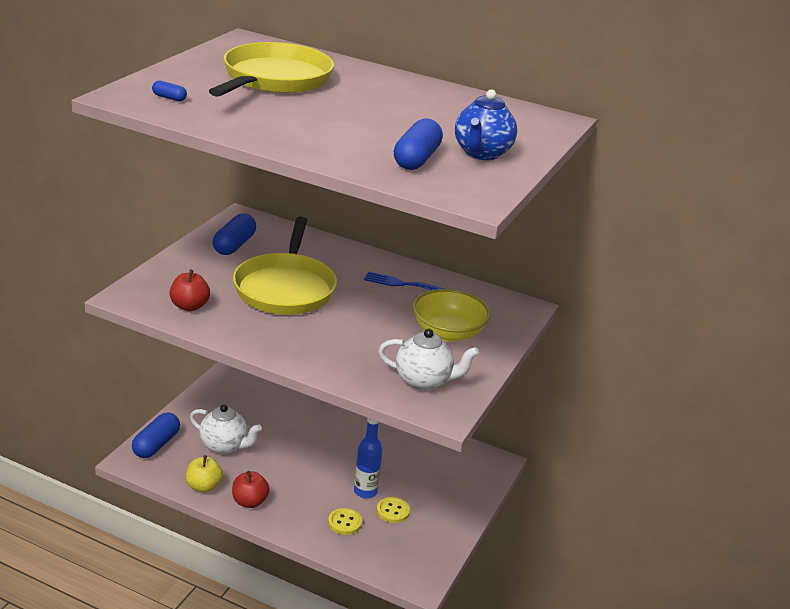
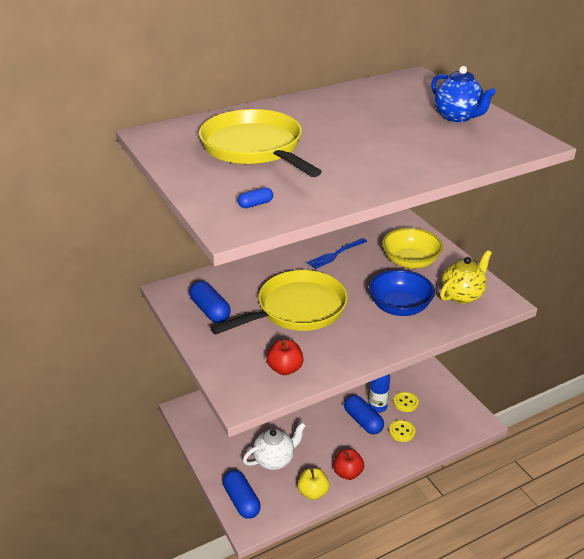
camera: 50 degrees left, 5 degrees up
(285, 288) = (297, 309): yellow pan -> yellow pan turned 75 degrees counterclockwise
(355, 345) = (399, 307): none -> blue bowl
(416, 159) = (454, 141): blue capsule -> blue capsule (363, 421)
(424, 381) = (462, 295): white teapot -> yellow teapot

